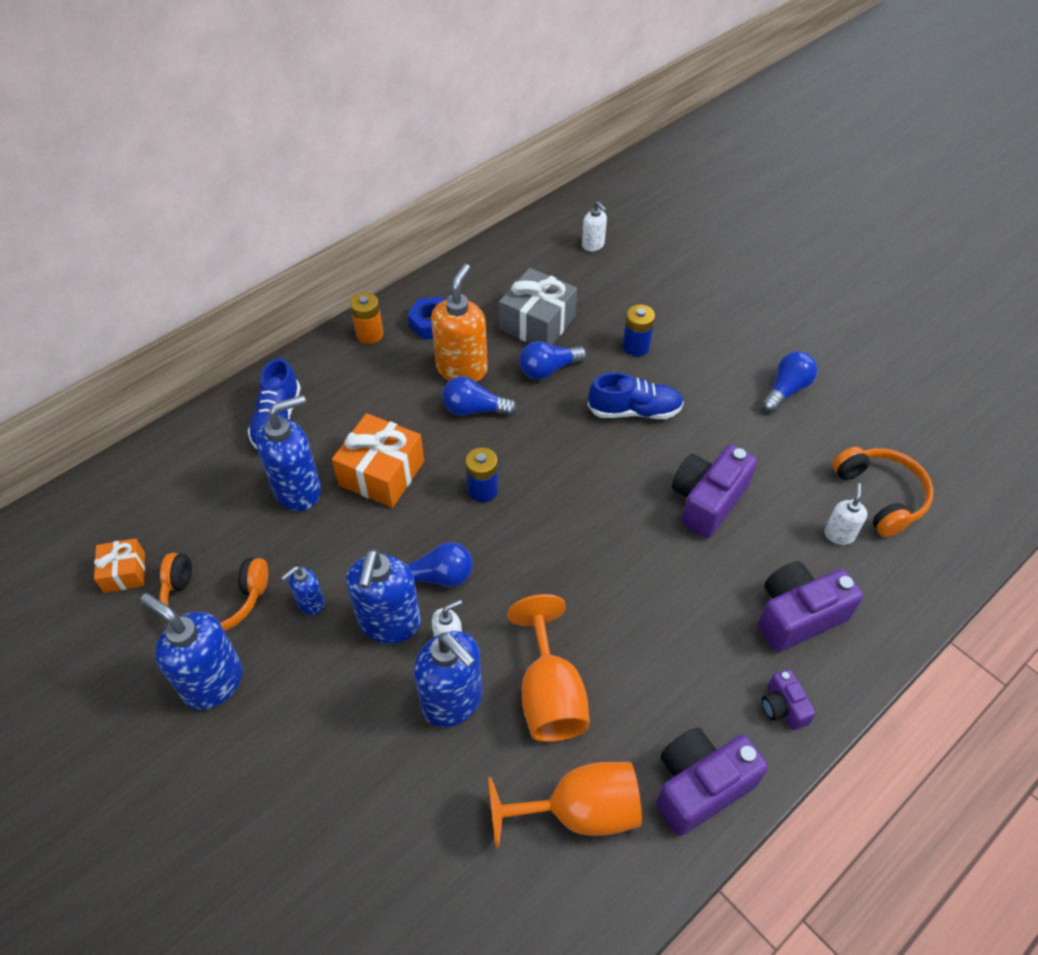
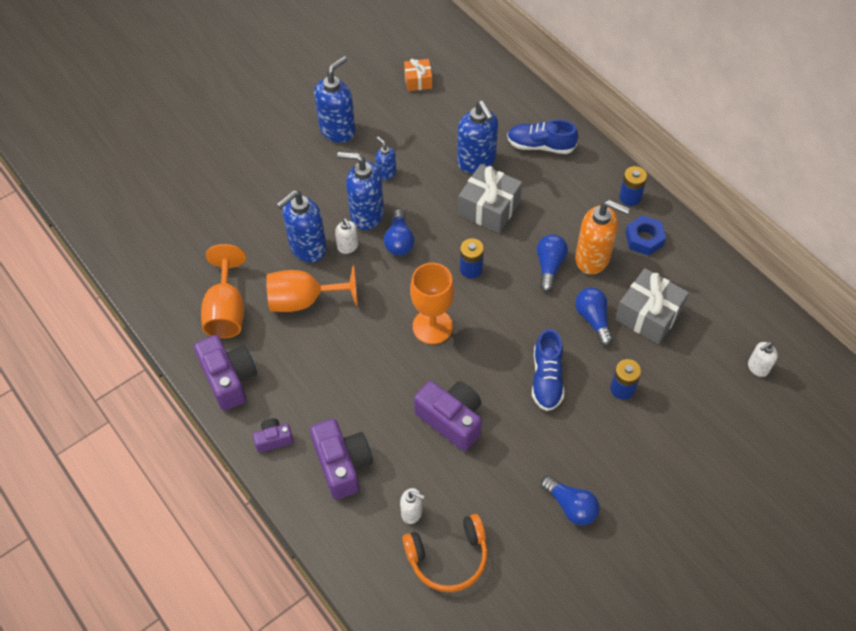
camera: 95 degrees right, 5 degrees up
(214, 600) = (394, 125): orange headphones -> none
(369, 334) = (630, 197): orange battery -> blue battery
(381, 473) = (489, 208): orange gift -> grey gift
(576, 528) = (432, 326): none -> orange goblet

